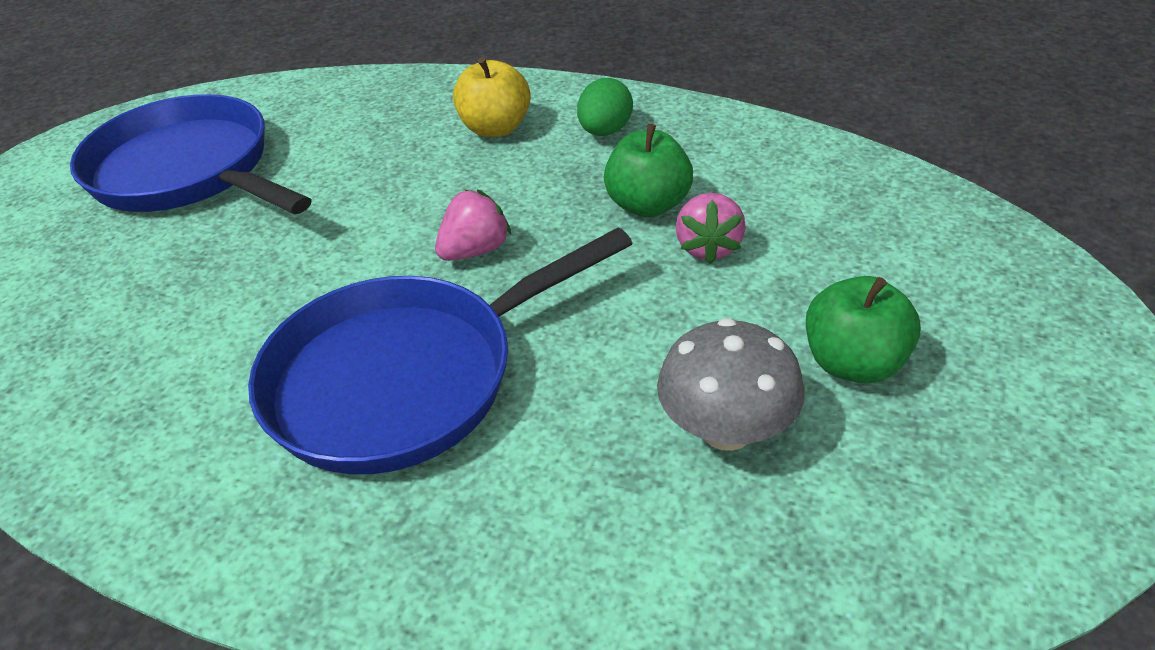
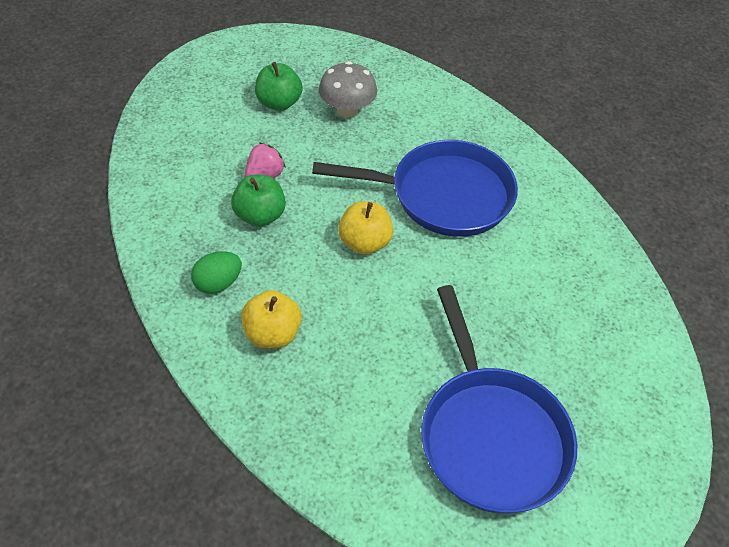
camera: 150 degrees left, 10 degrees up
(475, 251) = (365, 242): pink strawberry -> yellow apple

